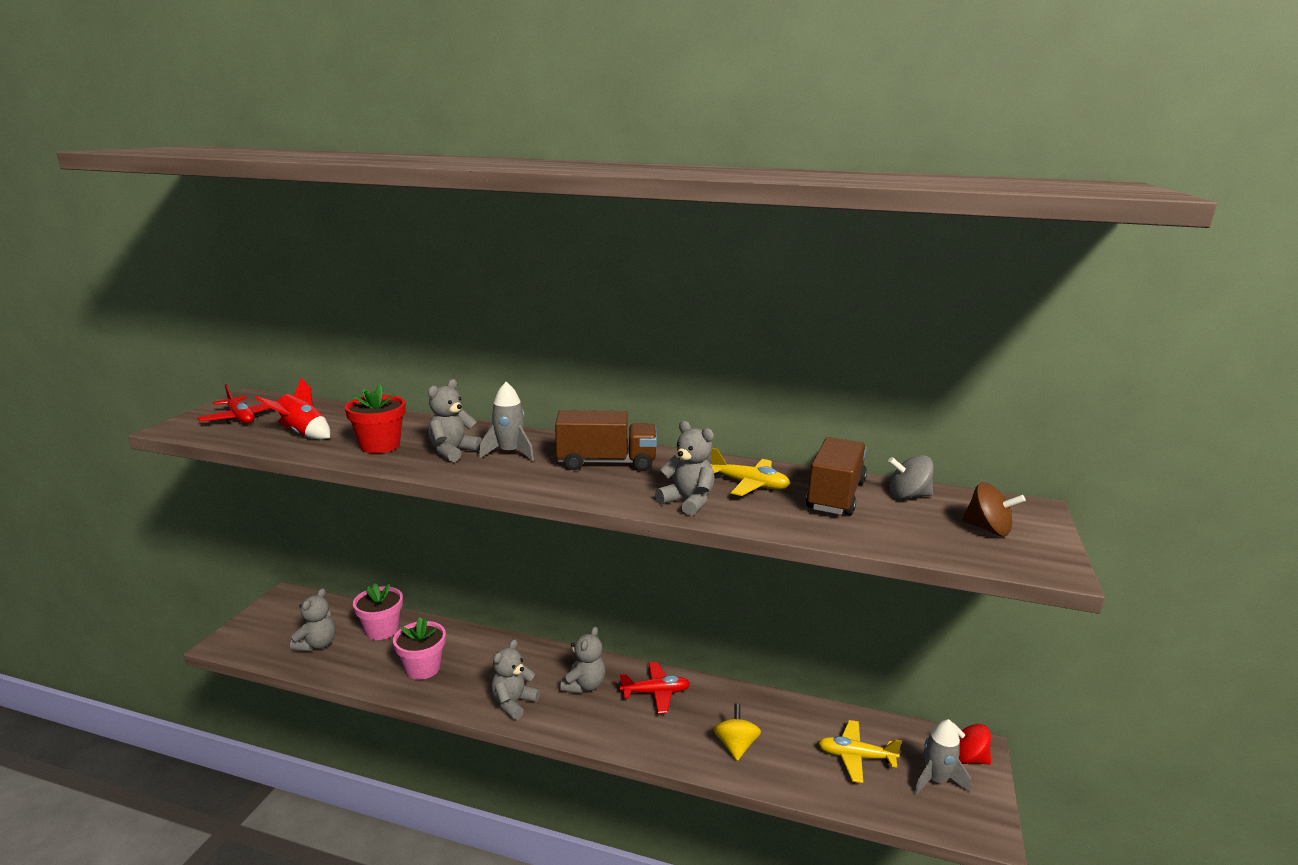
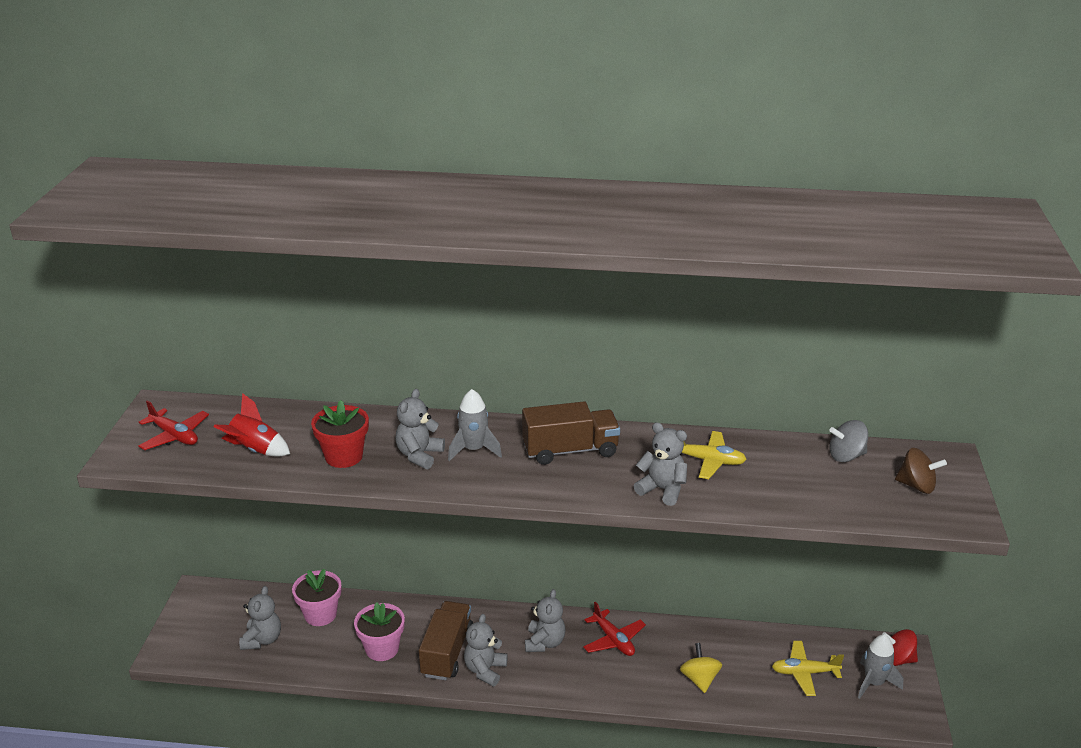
camera: 10 degrees left, 10 degrees up
(655, 693) = (613, 640): red plane -> red plane turned 75 degrees clockwise
(835, 496) = (785, 464): brown truck -> brown truck (447, 652)

